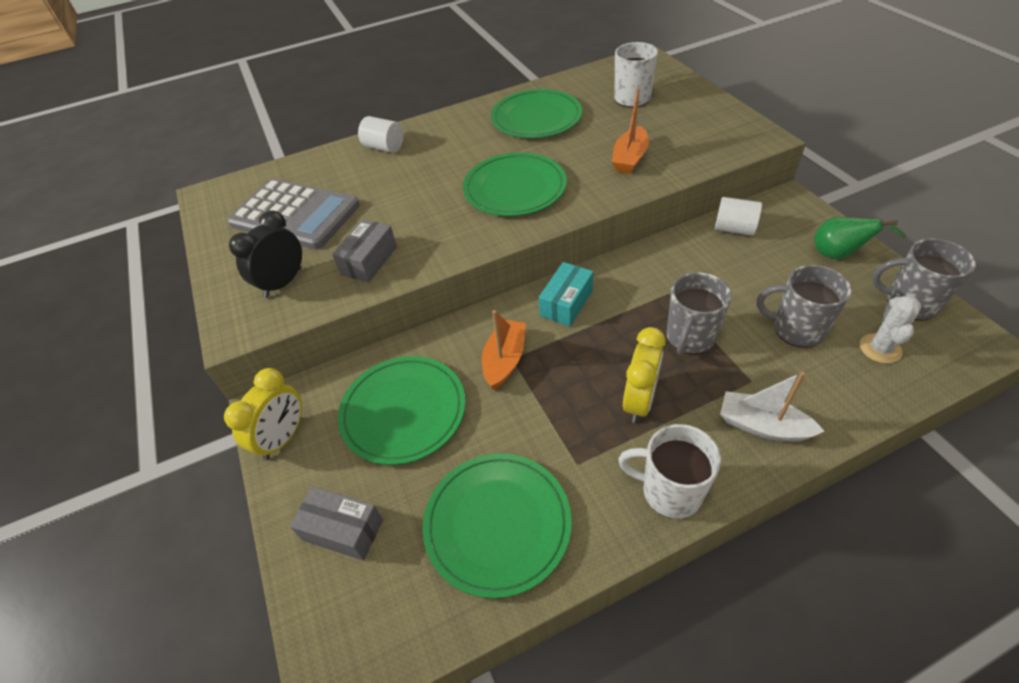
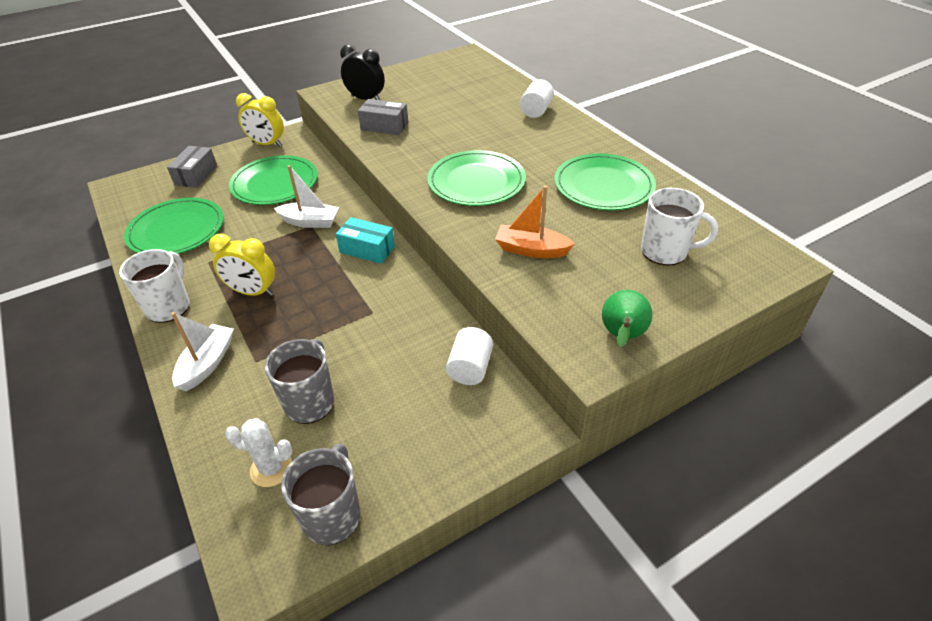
camera: 80 degrees right, 5 degrees down
(295, 215) = (441, 89): grey calculator -> none
(504, 360) = (310, 222): orange boat -> white boat
(689, 338) = (313, 324): grey mug -> none
(838, 254) = (423, 460): green pear -> green pear (622, 336)

